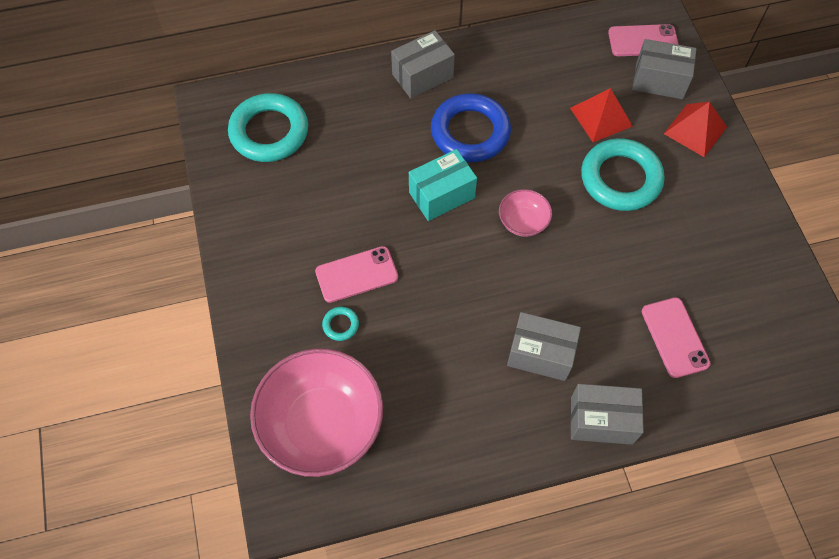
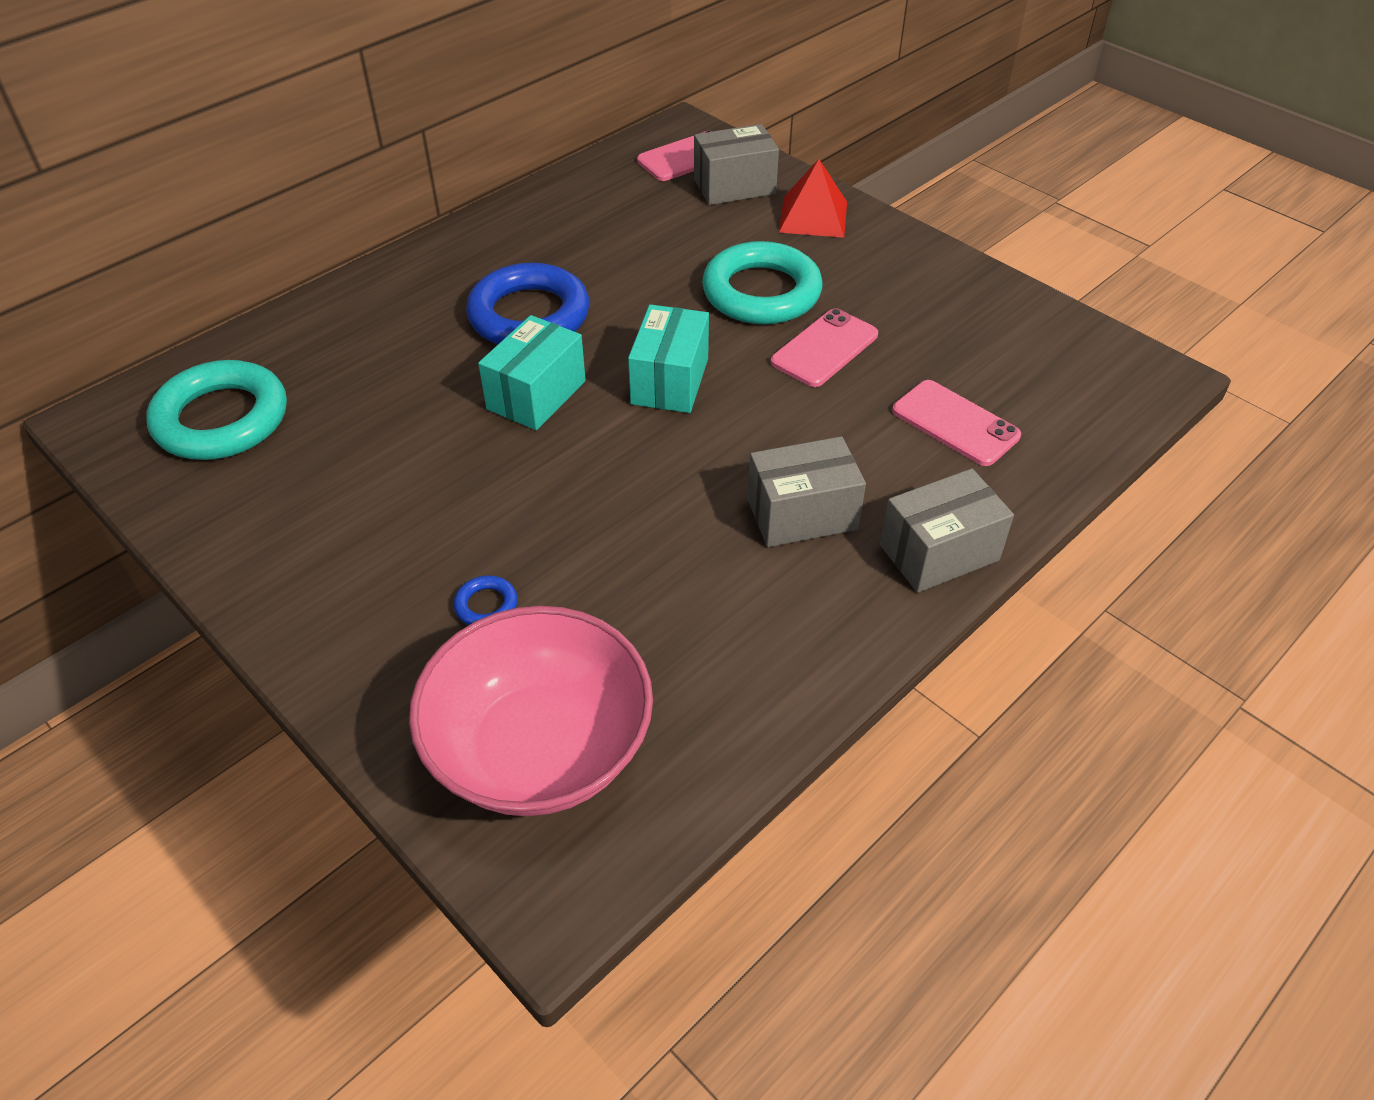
camera: 30 degrees left, 15 degrees down
(340, 325) = (486, 605): turquoise ring -> blue ring
(356, 274) = (470, 533): pink phone -> pink phone (824, 348)
(422, 76) = (421, 281): grey box -> none
(523, 222) = (670, 381): pink bowl -> turquoise box
(601, 117) = (690, 242): red pyramid -> none

